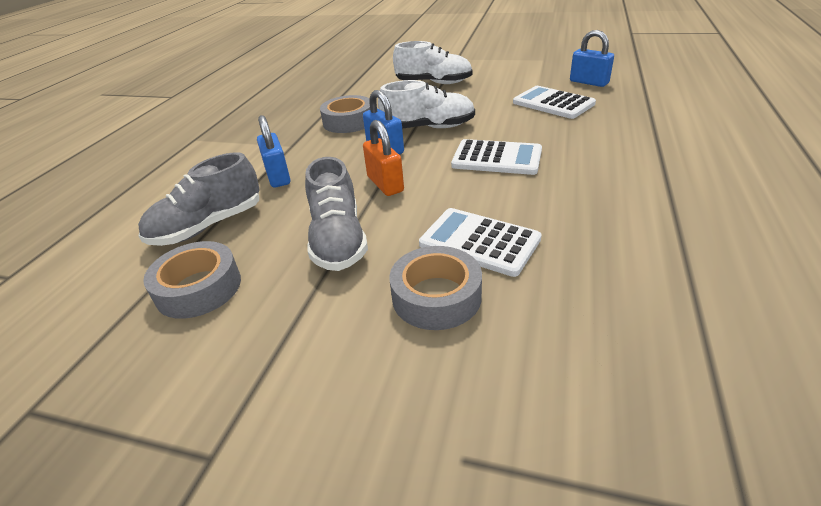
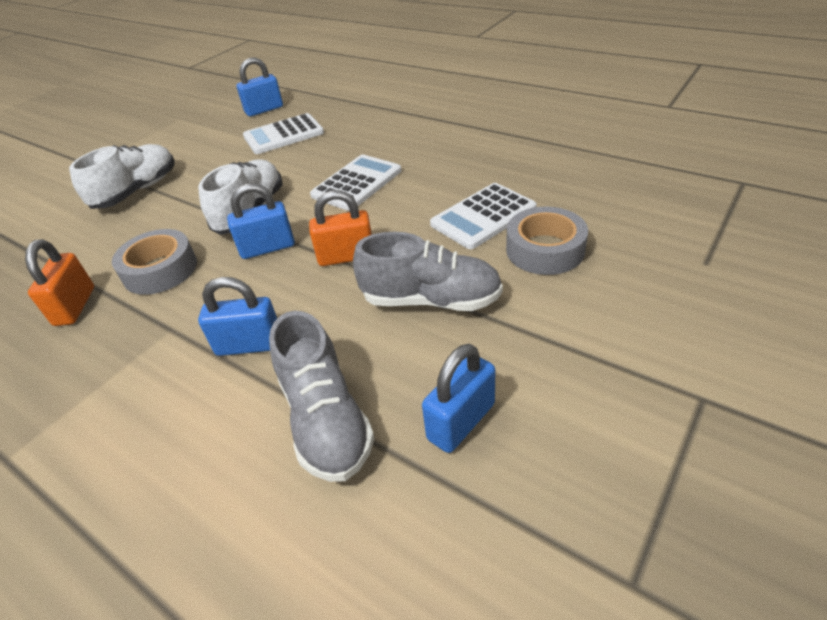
camera: 70 degrees left, 5 degrees up
(198, 288) = (461, 421): grey tape -> blue padlock
(308, 111) = (75, 306): none -> orange padlock

